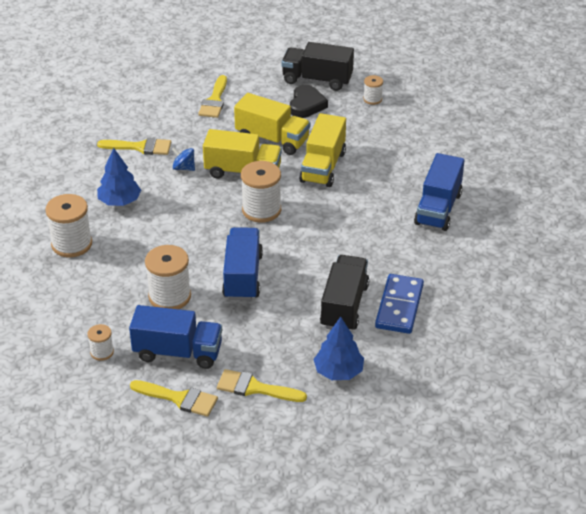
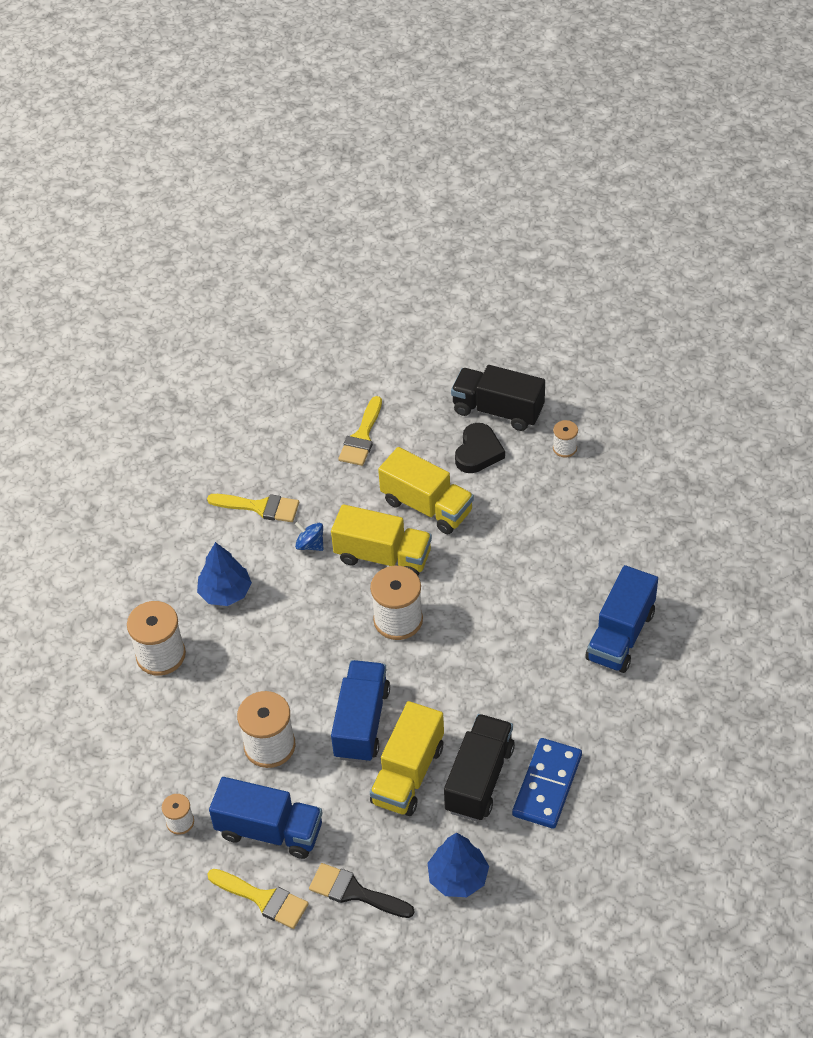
camera: 10 degrees right, 10 degrees up
(255, 388) = (354, 892): yellow brush -> black brush
(323, 167) = (484, 556): yellow truck -> yellow truck (408, 774)

